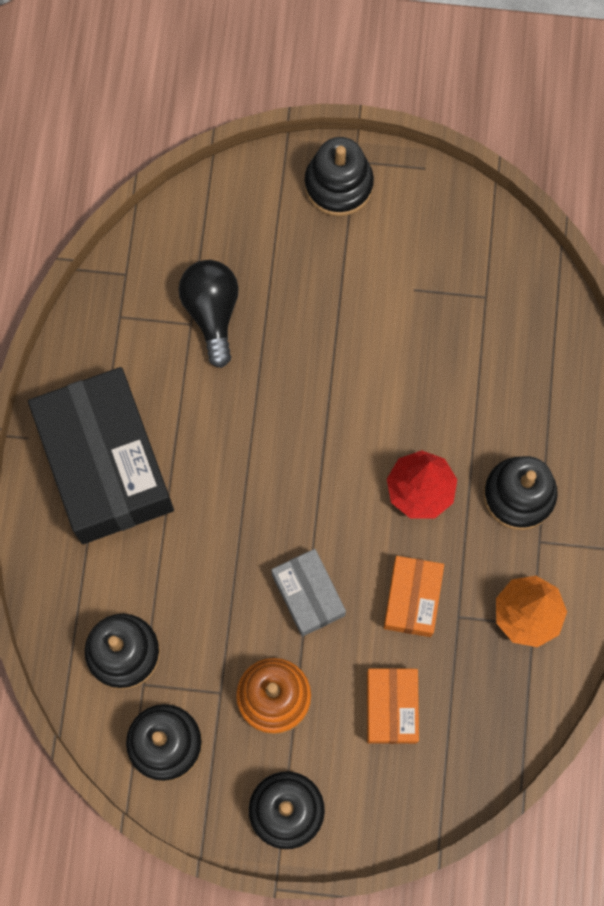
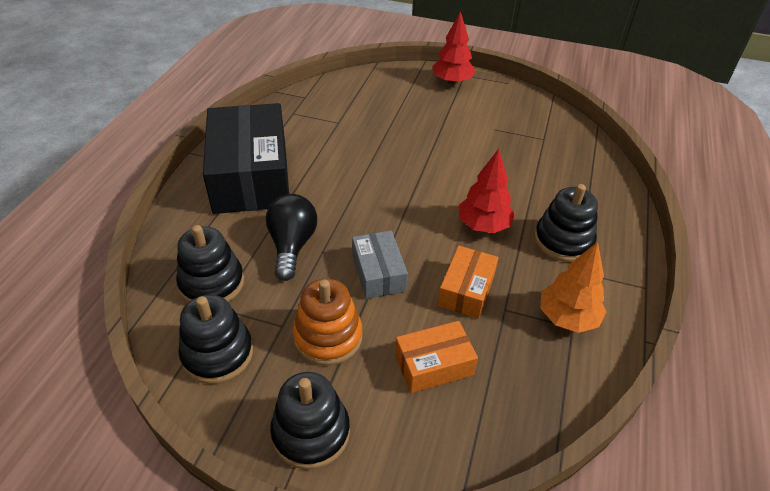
camera: 10 degrees right, 30 degrees down
(212, 312) = (354, 119): black light bulb -> black light bulb (292, 246)
(338, 185) = (452, 82): black stacking toy -> red tree
(391, 707) = (433, 365): orange box -> orange box turned 60 degrees clockwise

